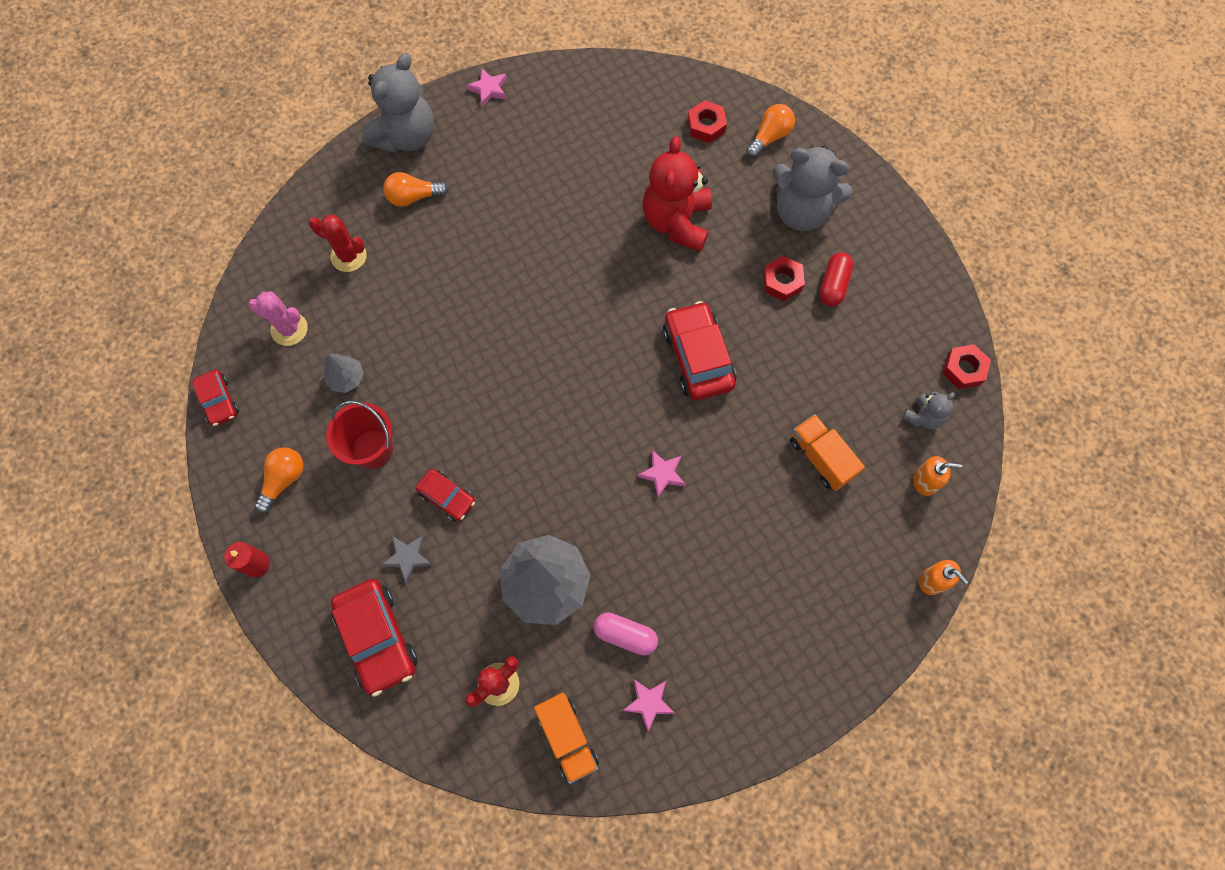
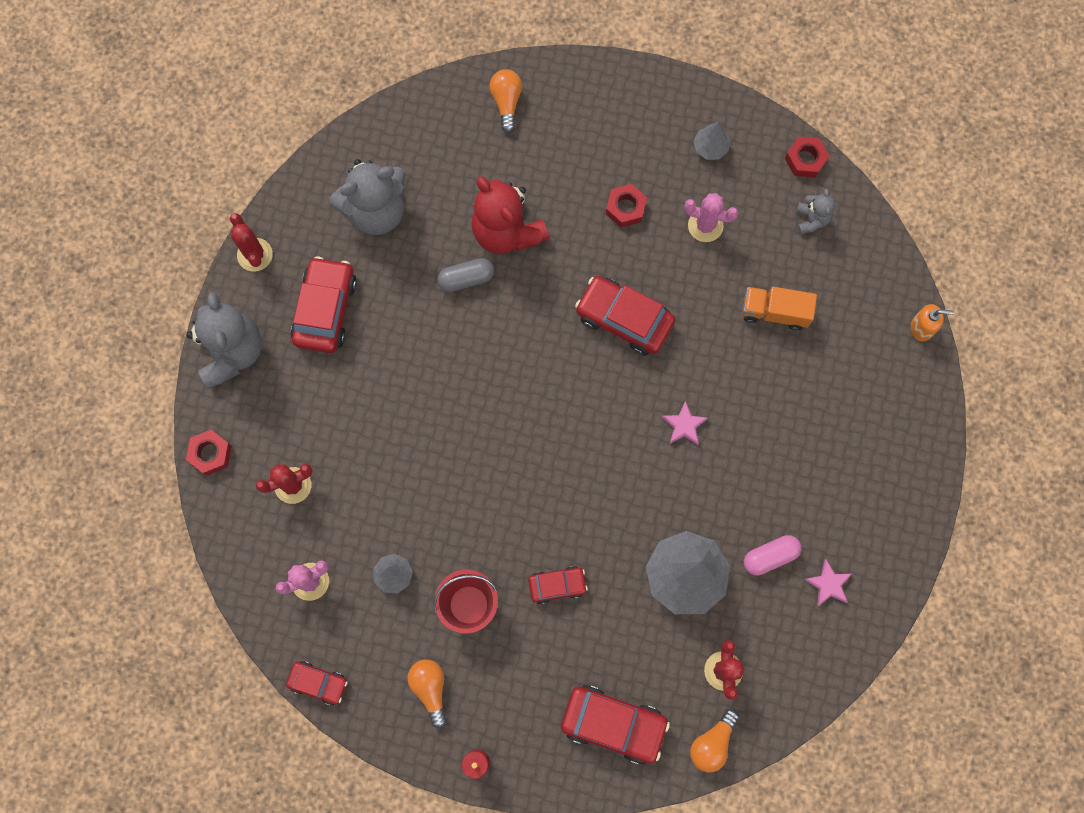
camera: 45 degrees left, 5 degrees up
(408, 557) = (575, 652): grey star -> none
(414, 197) = (291, 394): orange light bulb -> orange light bulb (712, 743)
(489, 89) = (255, 255): pink star -> red cactus
(495, 164) = (325, 310): none -> red car
(567, 737) = (801, 658): orange truck -> none
(613, 228) = (466, 279): none -> grey capsule
(706, 126) = (451, 135): red nut -> red nut (210, 454)
(801, 211) = (586, 141): grey teddy bear -> grey teddy bear (376, 211)
(831, 347) = (705, 225): none -> pink cactus
(833, 285) = (662, 178): red capsule -> none
(894, 295) = (710, 147): none -> grey tree
(925, 481) = (854, 264): orange soap dispenser -> none

